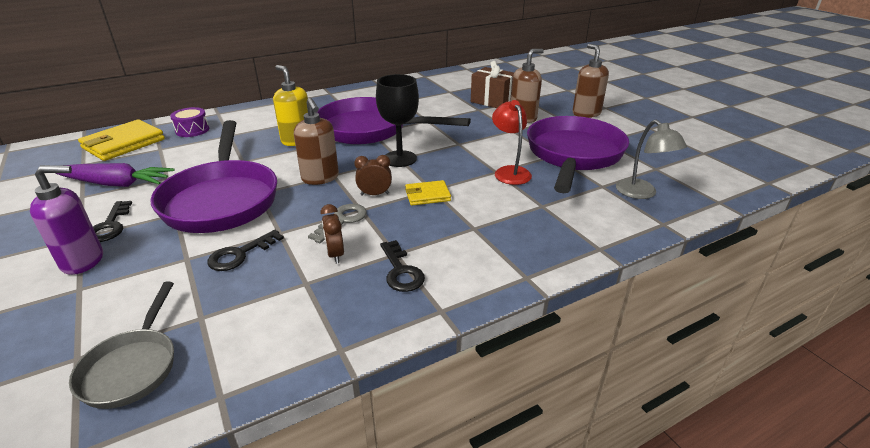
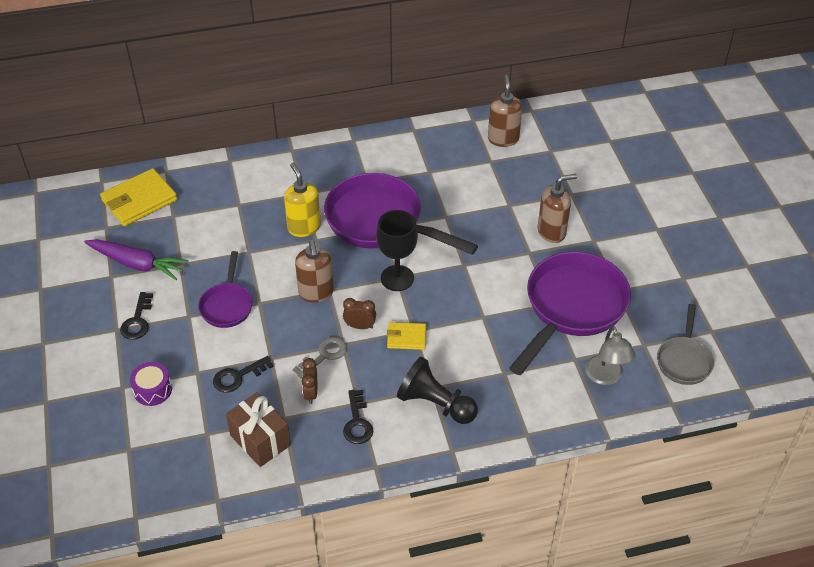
camera: 15 degrees right, 15 degrees up
(83, 261) = (122, 358): purple soap dispenser -> none
(132, 367) = (164, 465): grey pan -> grey pan (684, 360)
(192, 130) = (203, 188): purple drum -> purple drum (152, 390)
(222, 199) = (227, 305): purple pan -> purple pan, size x0.53
(484, 240) = (435, 404): none -> black pawn
(492, 101) = (532, 191): brown gift -> brown gift (260, 440)
(509, 172) = (496, 320): red lamp -> none
(586, 113) = (627, 236): brown soap dispenser -> brown soap dispenser (503, 139)

